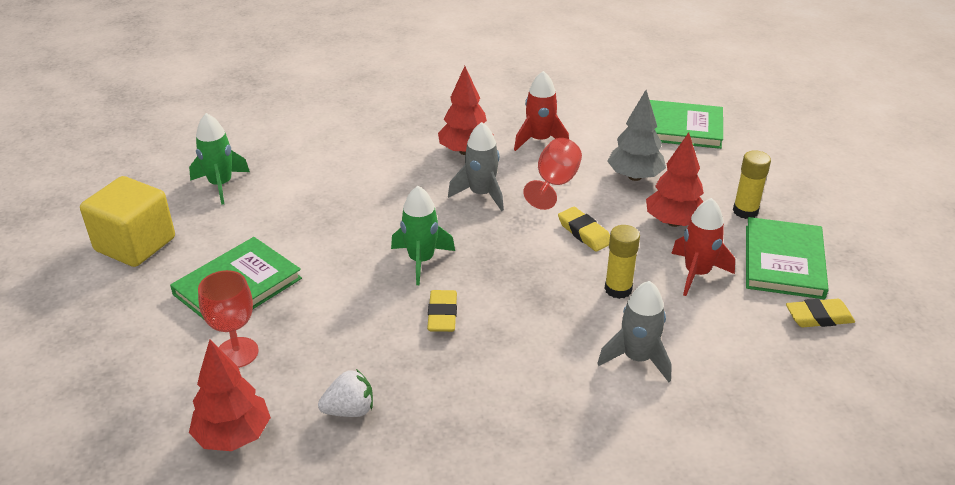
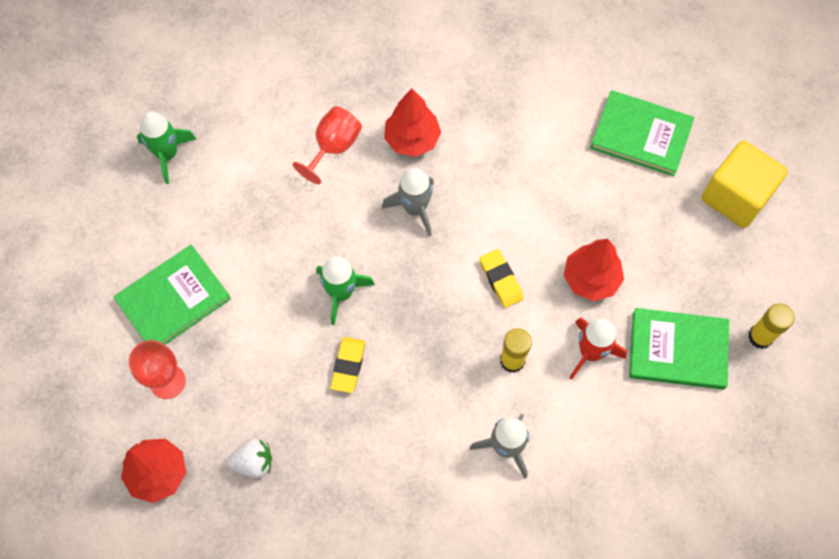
camera: 10 degrees right, 30 degrees up
(135, 244) = (85, 228): yellow cube -> yellow cube (735, 196)
(539, 140) = (491, 134): red rocket -> none
(554, 184) = (490, 204): red goblet -> red goblet (333, 147)
(634, 177) = (572, 206): grey tree -> none
(745, 211) = (665, 275): yellow glue stick -> yellow glue stick (760, 336)
(784, 261) = (677, 350): green book -> green book turned 75 degrees clockwise
(819, 317) = (683, 426): yellow eraser -> none

